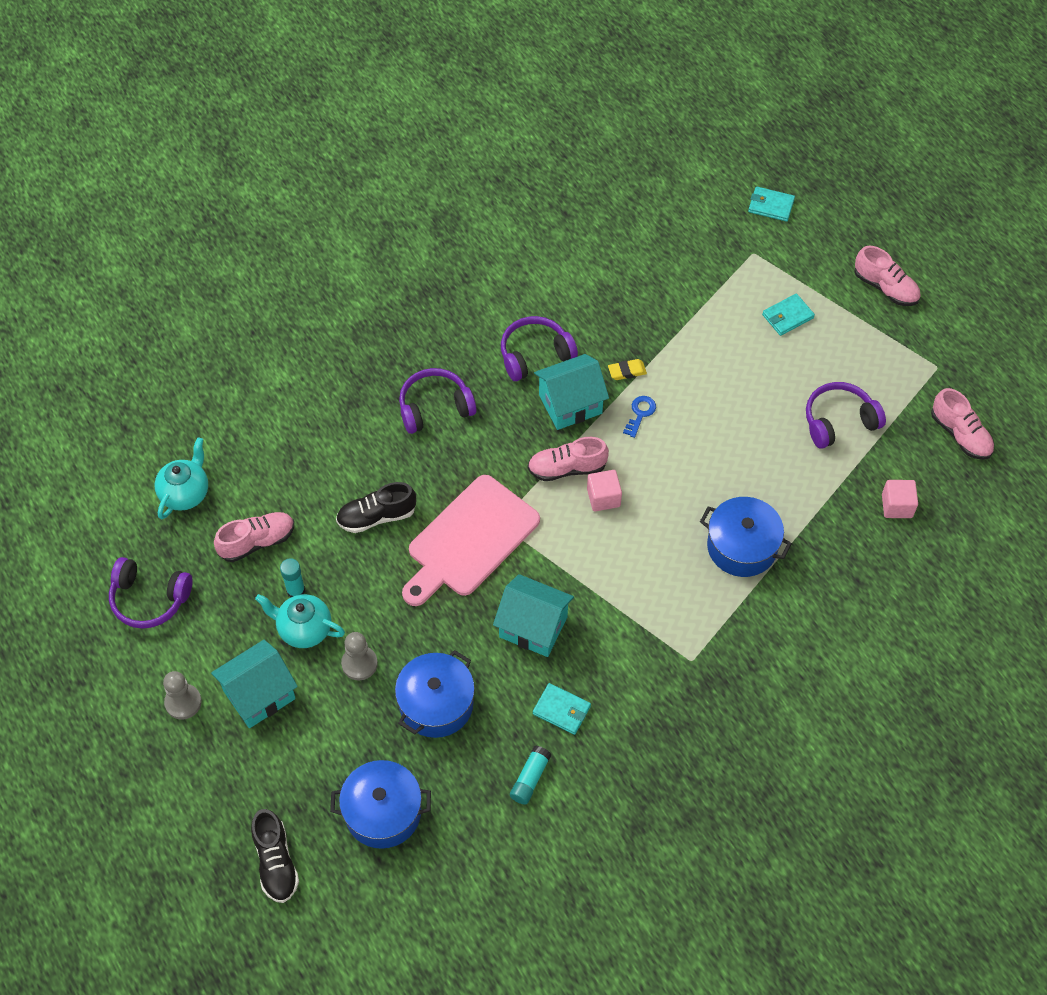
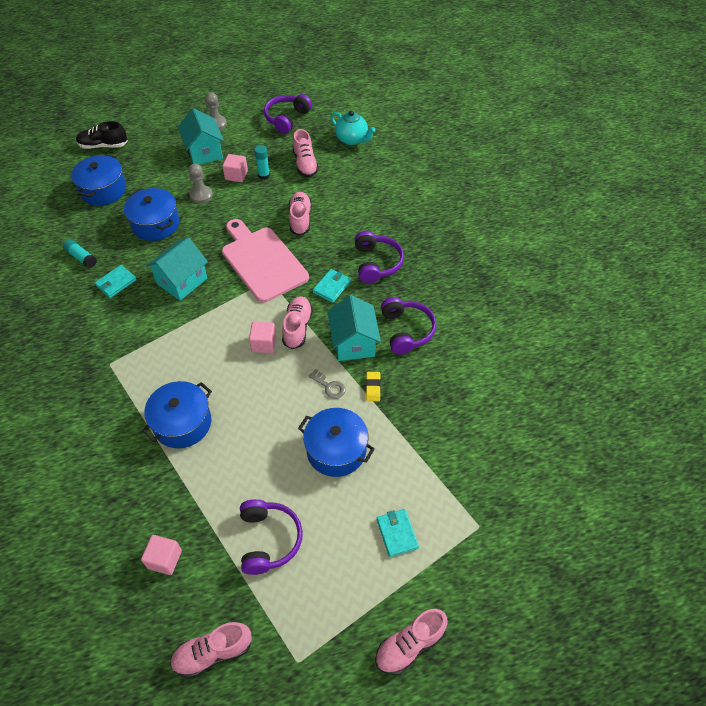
camera: 105 degrees right, 5 degrees down
(304, 629) = (236, 175): turquoise teapot -> pink cube
(376, 516) = (300, 219): black shoe -> pink shoe
(640, 413) = (329, 386): blue key -> grey key
(718, 388) = (336, 450): none -> blue pot
(771, 206) = (537, 563): turquoise wallet -> turquoise wallet (332, 287)

